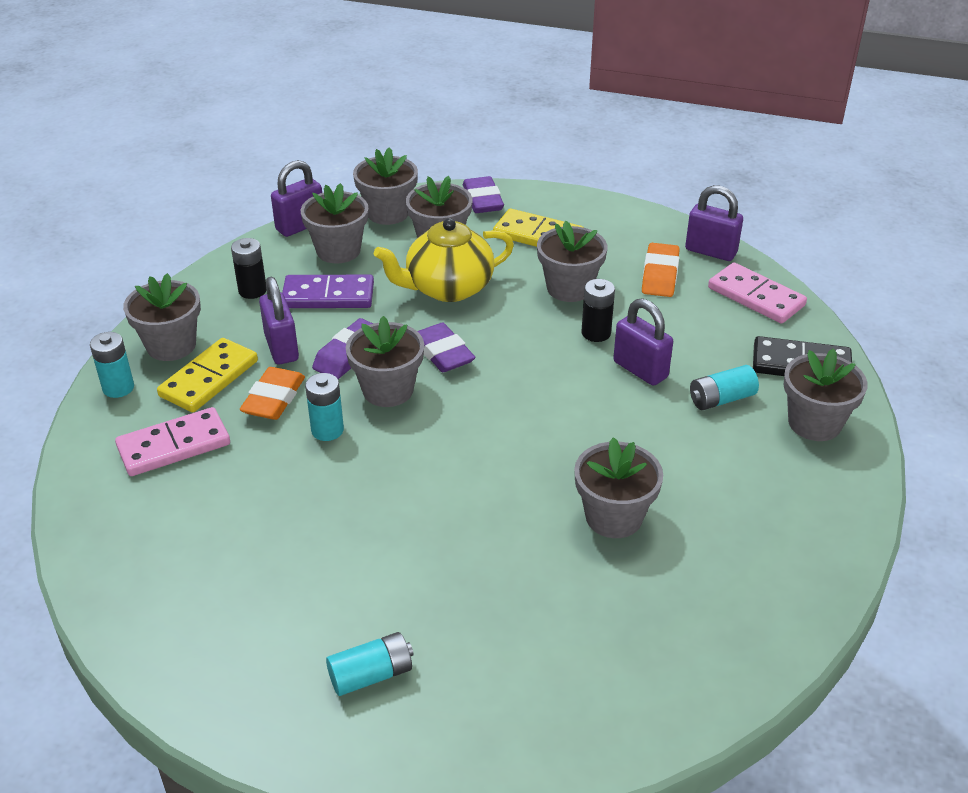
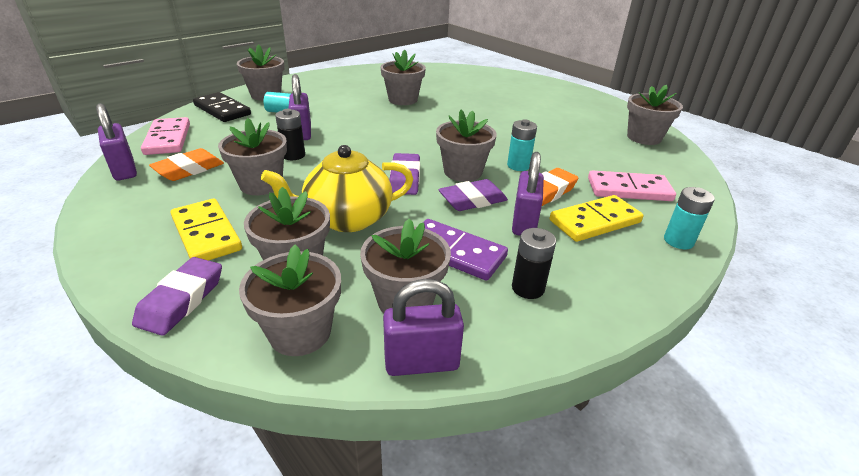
camera: 150 degrees left, 5 degrees down
(171, 345) = (627, 261): grey flower pot -> grey flower pot (644, 137)
(371, 675) = (547, 97): turquoise battery -> none
(448, 288) = (346, 219): yellow teapot -> yellow teapot turned 150 degrees clockwise

